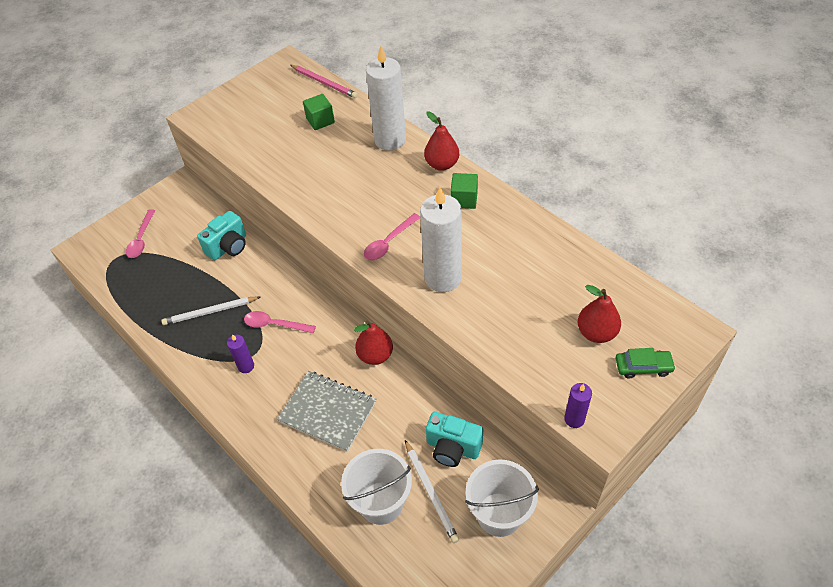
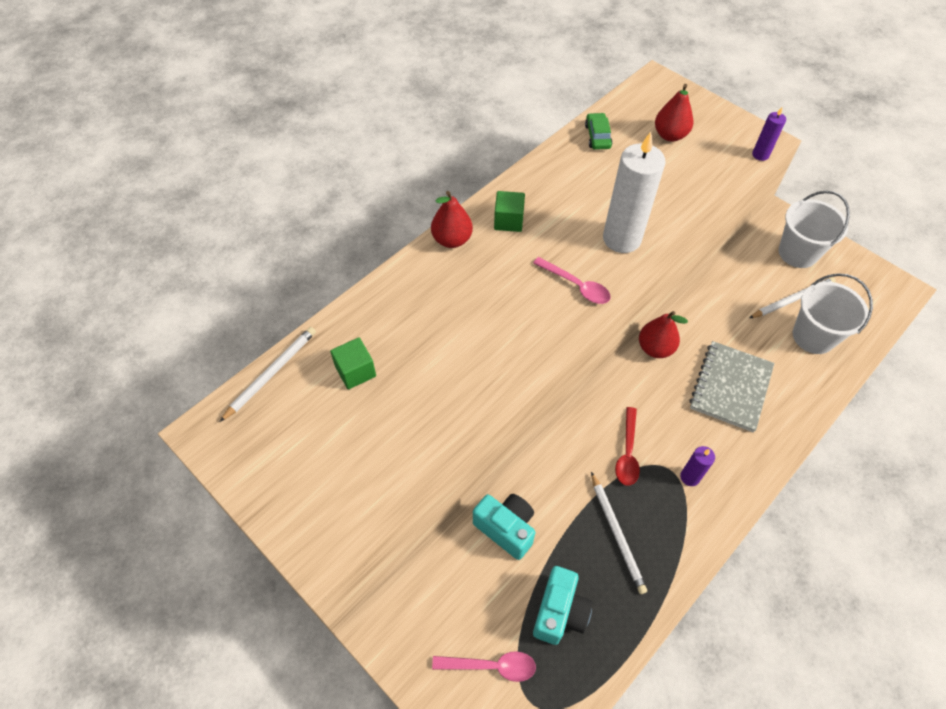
camera: 95 degrees left, 5 degrees up
(275, 324) = (627, 453): pink spoon -> red spoon
(324, 83) = (271, 373): pink pencil -> white pencil
(390, 140) = (404, 290): white candle -> none
(452, 448) = (745, 283): turquoise camera -> turquoise camera (559, 612)
(643, 367) = (699, 112): green car -> green car (597, 136)

